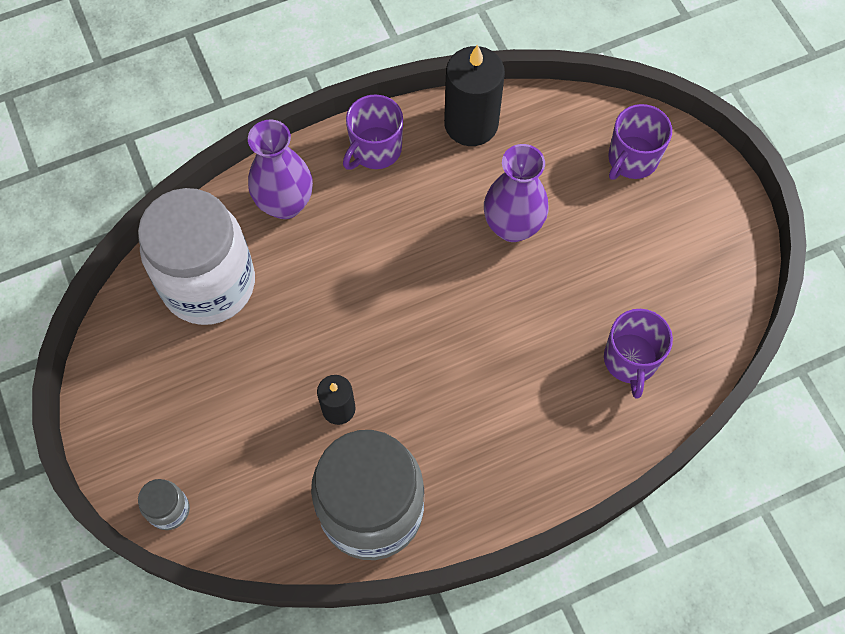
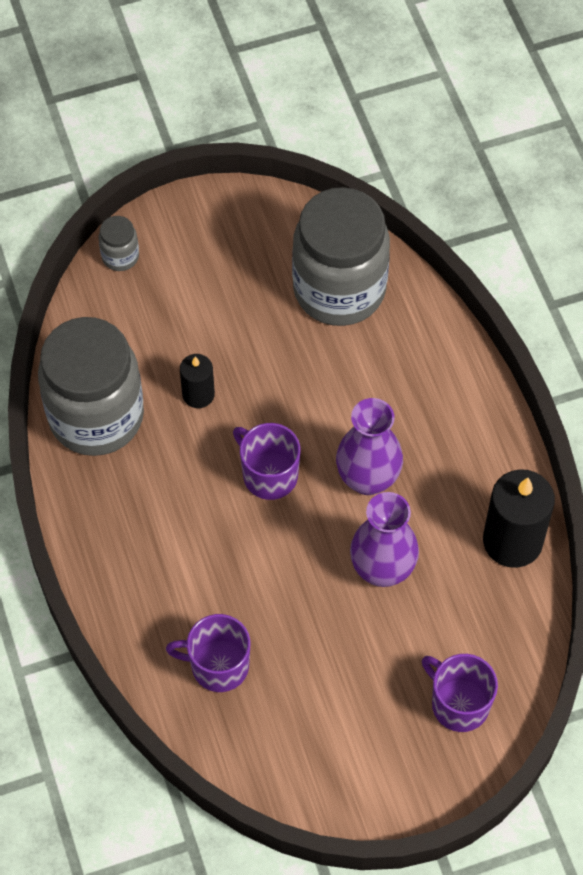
camera: 95 degrees right, 5 degrees down
(209, 284) = (339, 289): white jar -> grey jar
(285, 204) = (424, 357): purple vase -> purple vase (368, 478)
(375, 149) = (484, 444): purple mug -> purple mug (269, 475)

